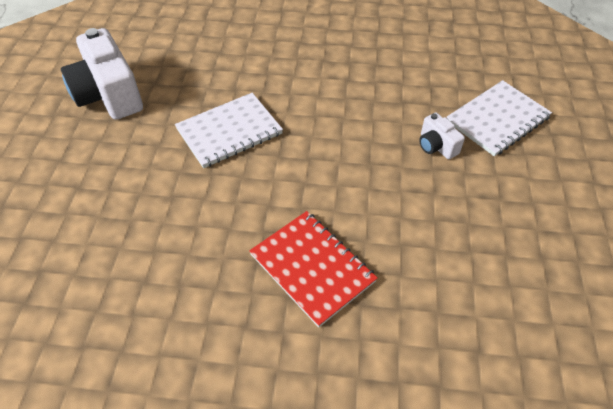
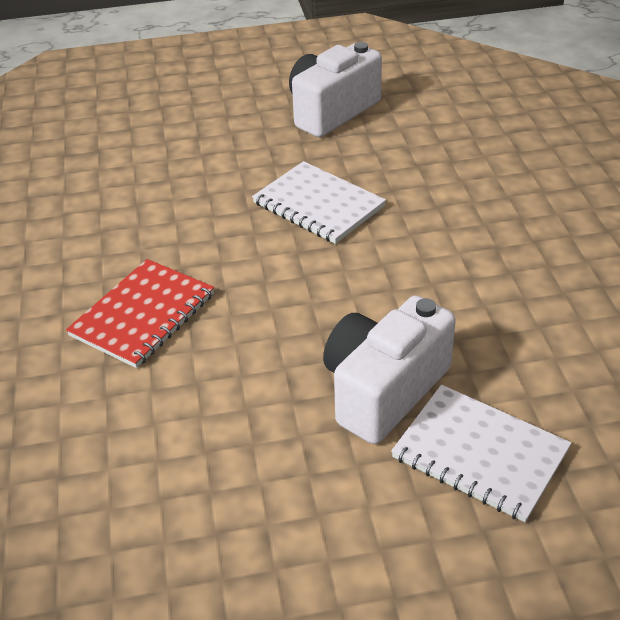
camera: 75 degrees right, 10 degrees down
(436, 146) = (384, 390): white camera -> white camera, size x2.08

